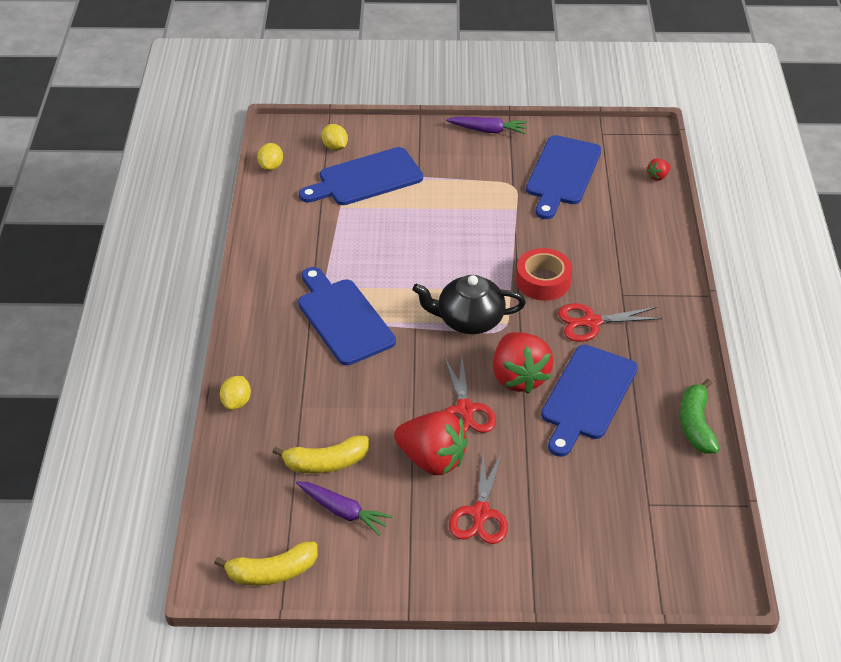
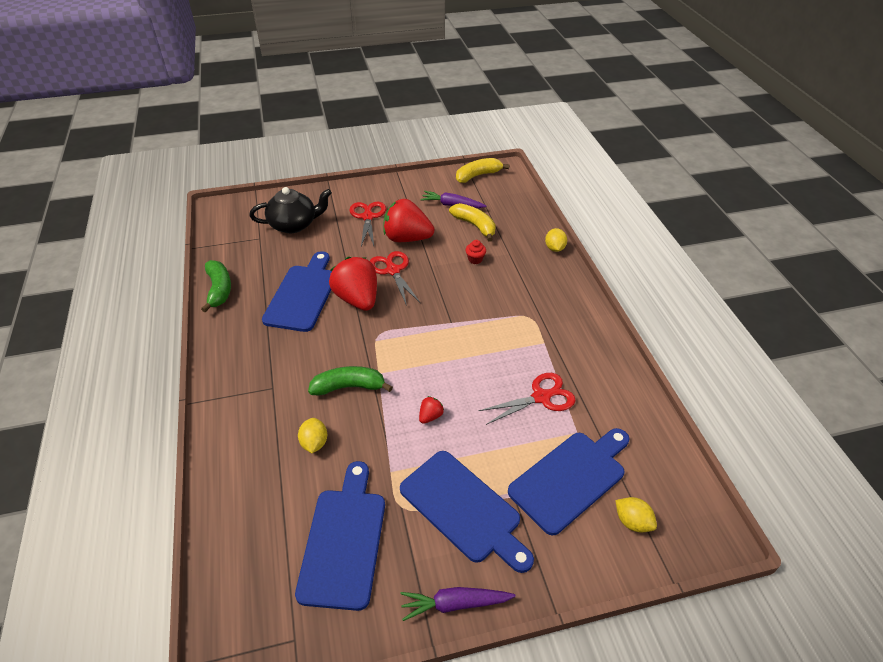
camera: 165 degrees right, 0 degrees up
(271, 166) = (683, 472): yellow lemon -> yellow lemon (314, 443)
(326, 463) = (475, 226): yellow banana -> yellow banana turned 75 degrees clockwise
(343, 318) = (513, 319): blue cutting board -> blue cutting board (464, 509)
(351, 405) = (475, 259): none -> red cupcake
(469, 320) = (408, 337): black teapot -> black teapot (294, 224)
(543, 281) = (349, 387): red tape -> green banana
(591, 322) = (301, 355): red scissors -> red scissors (541, 397)
(658, 176) = (220, 565): red strawberry -> red strawberry (430, 416)

